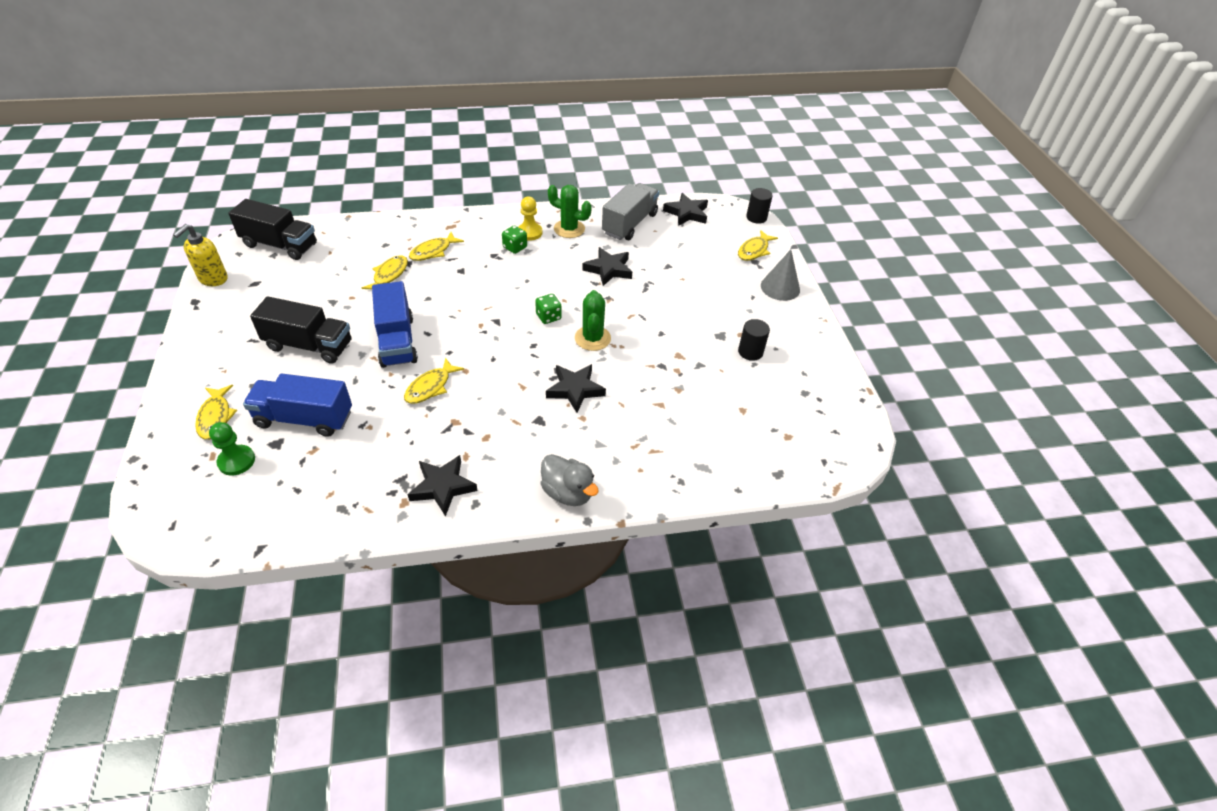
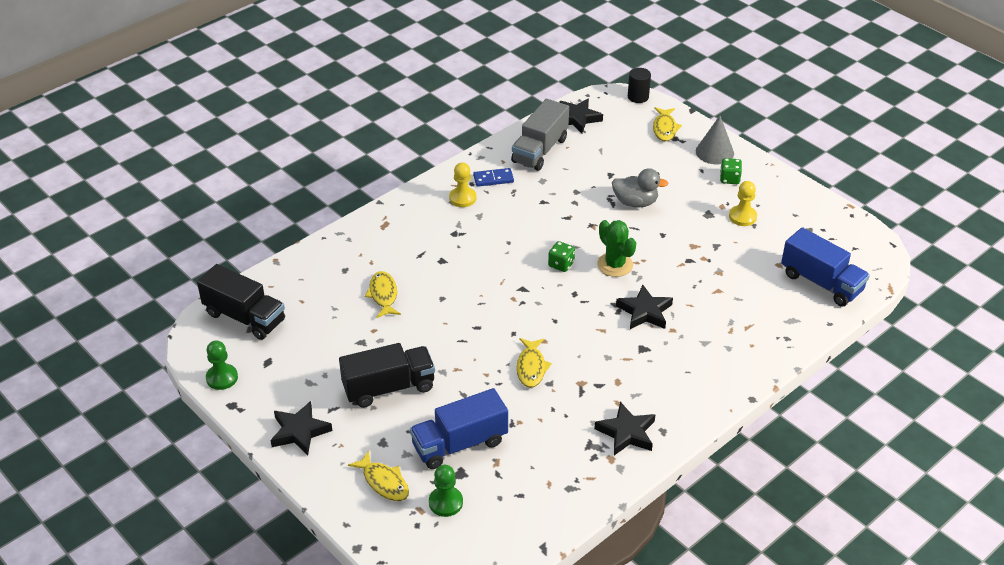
camera: 30 degrees left, 5 degrees down
(213, 279) = (222, 378): yellow soap dispenser -> green pawn
(280, 245) = (245, 317): black truck -> black truck turned 45 degrees clockwise
(397, 341) = (460, 346): blue truck -> blue truck (821, 282)
(433, 251) = (397, 255): yellow fish -> none
(515, 247) = (465, 218): green dice -> green dice (729, 179)
(568, 493) = (719, 388): grey duck -> grey duck (635, 202)
(569, 229) = (493, 179): green cactus -> blue domino
(608, 269) = (566, 200): black star -> black star (299, 431)
(629, 224) = (540, 150): grey truck -> grey truck turned 150 degrees counterclockwise
(750, 352) = (742, 217): black cylinder -> yellow pawn

